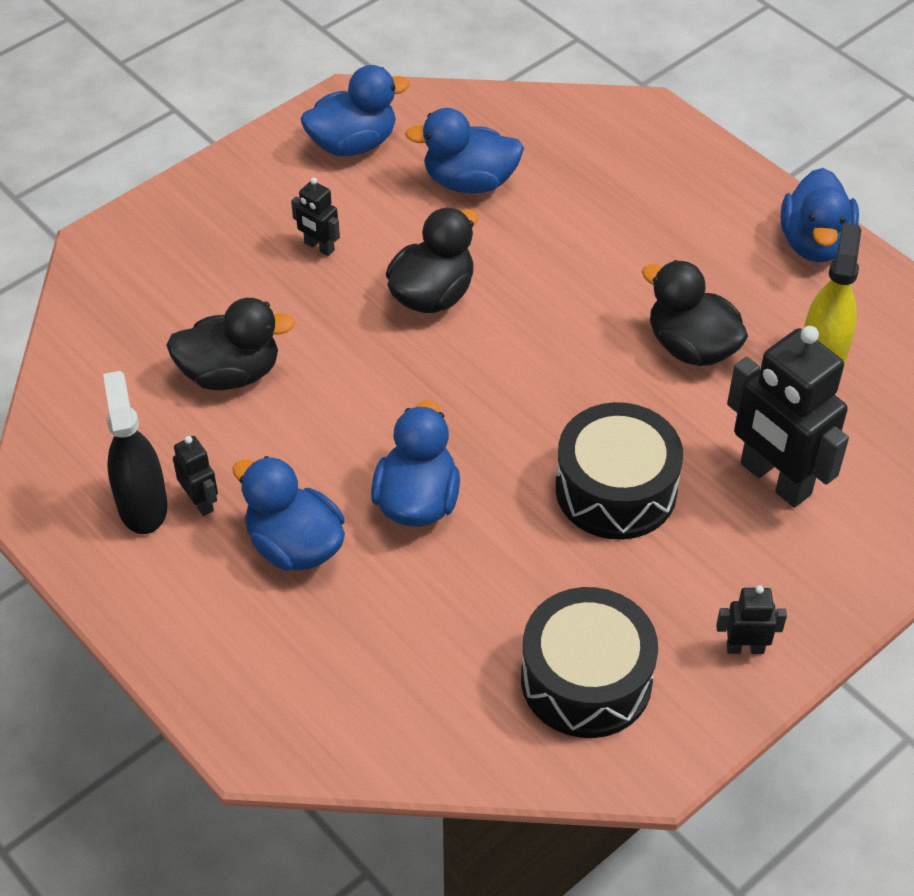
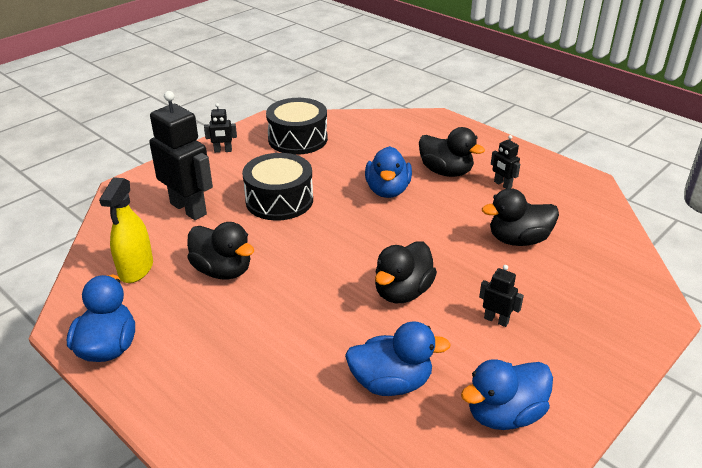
camera: 175 degrees right, 15 degrees down
(142, 505) = (532, 182): black spray bottle -> none
(294, 545) = (446, 172): blue duck -> black duck

